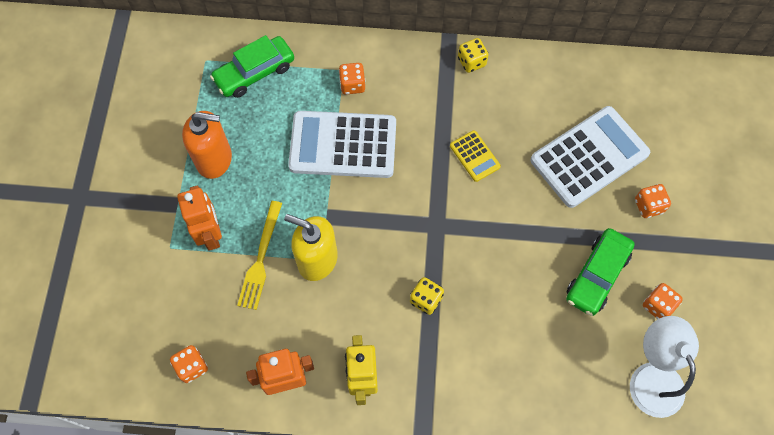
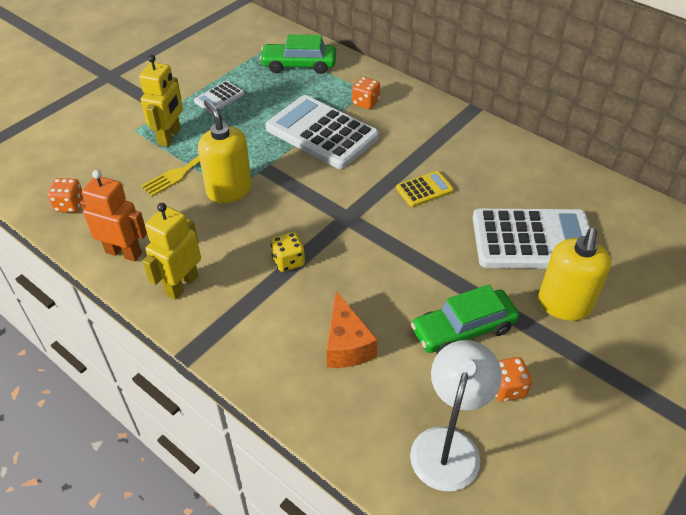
camera: 35 degrees right, 20 degrees down
(211, 234) = (170, 137): orange robot -> yellow robot
(214, 159) = (219, 98): orange soap dispenser -> white calculator
(471, 62) = (479, 131): yellow dice -> none
(474, 156) = (424, 189): yellow calculator -> yellow calculator turned 120 degrees counterclockwise
(528, 345) = (346, 345): none -> orange cheese
(648, 206) = (564, 305): orange dice -> yellow soap dispenser

